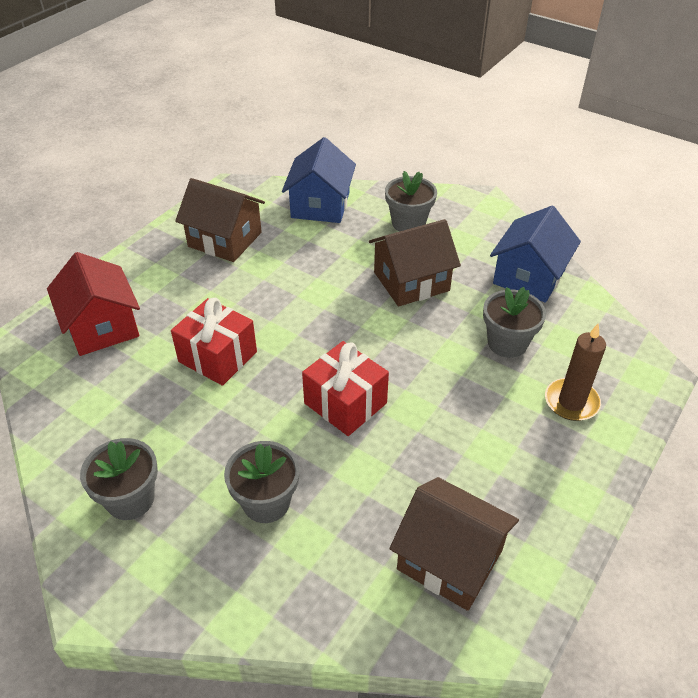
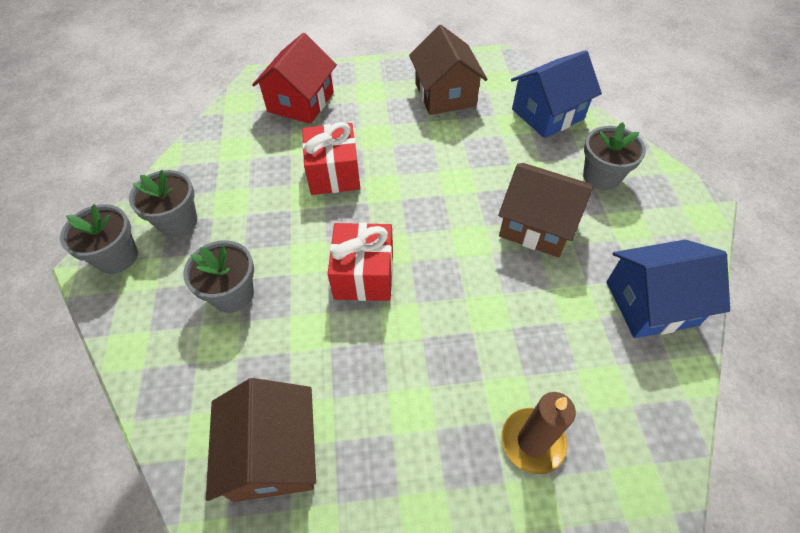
camera: 50 degrees right, 10 degrees up
(507, 343) = (547, 341): grey flower pot -> grey flower pot (117, 257)

